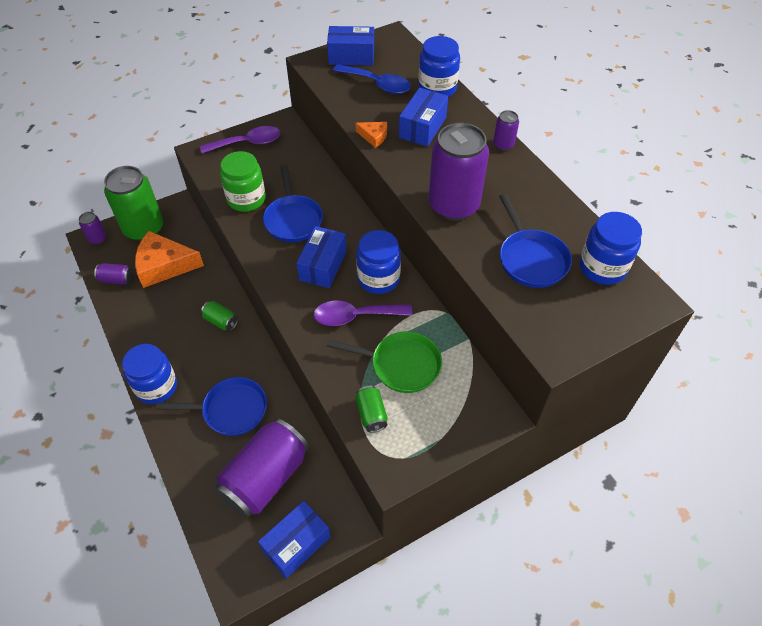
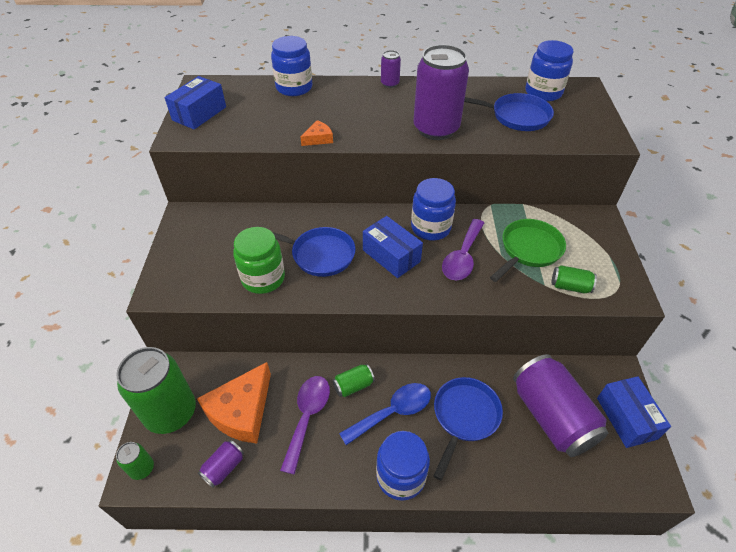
camera: 60 degrees left, 5 degrees down
(97, 238) = (142, 468): purple can -> green can
(247, 143) = (186, 250): purple spoon -> purple spoon (307, 417)
(377, 84) = (254, 113): blue spoon -> blue spoon (393, 412)
(422, 127) = (333, 111): blue box -> none

